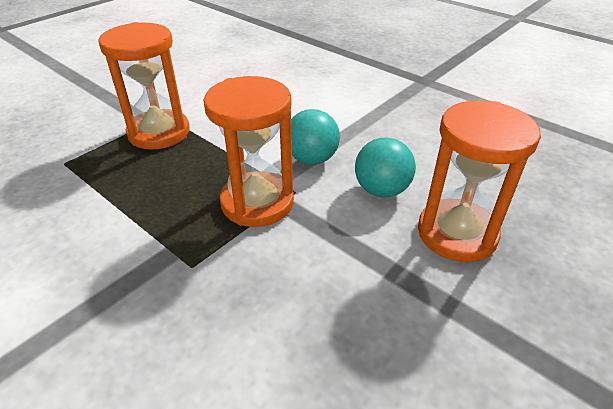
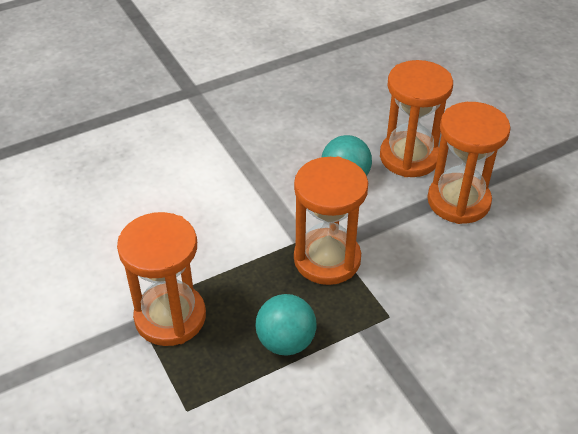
camera: 70 degrees left, 5 degrees up
(312, 159) = (282, 208): turquoise ball -> turquoise ball (286, 342)
(412, 297) = (458, 201): none -> orange hourglass

